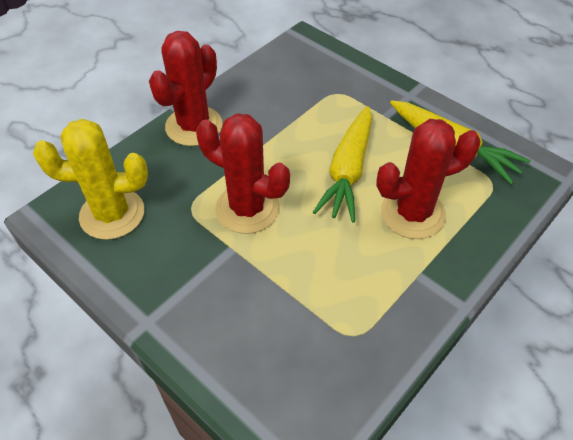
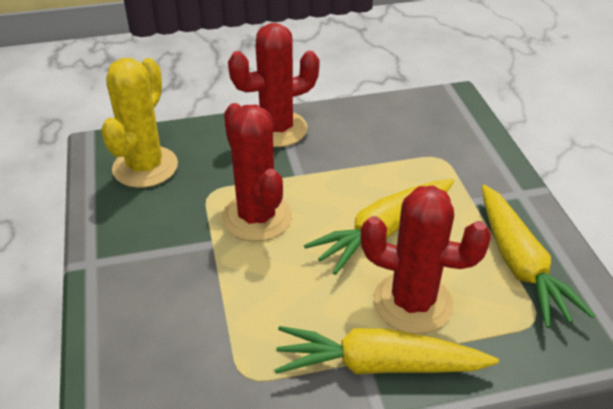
camera: 35 degrees right, 10 degrees down
(112, 214) = (145, 167): yellow cactus -> yellow cactus turned 75 degrees clockwise
(431, 271) = (379, 365): none -> yellow carrot

